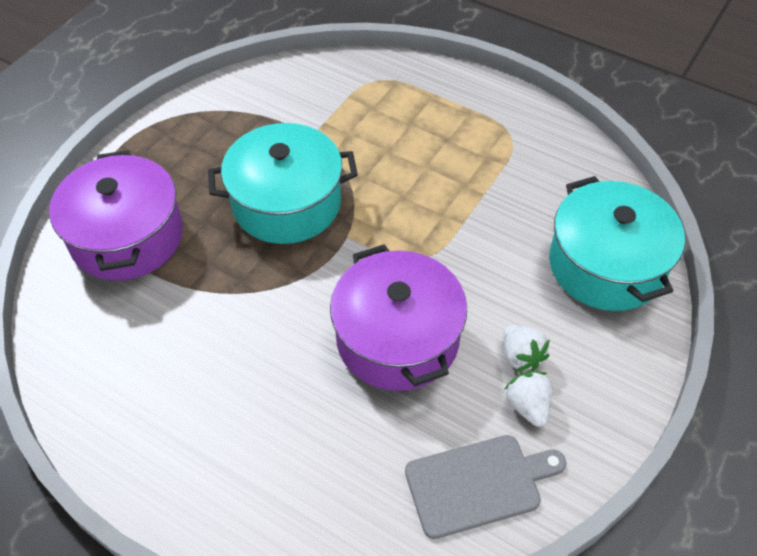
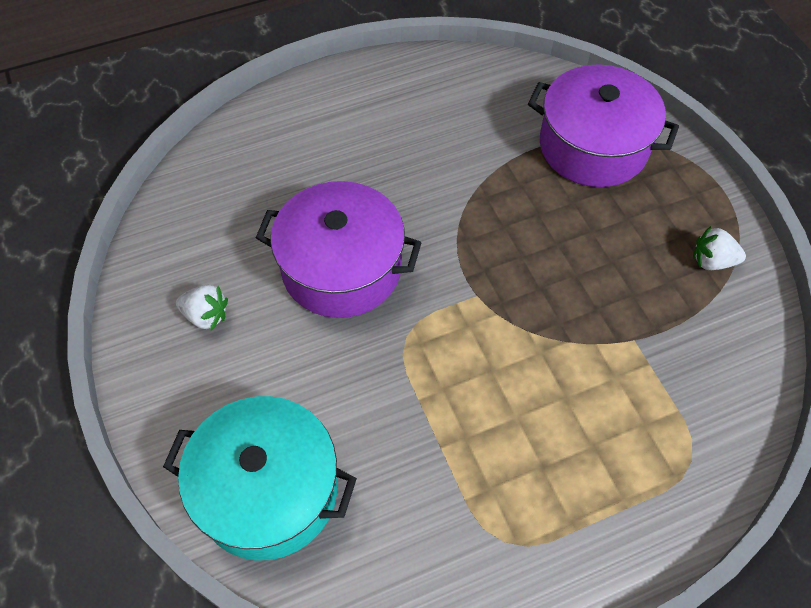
camera: 125 degrees right, 5 degrees up
(287, 203) = (552, 271): turquoise pot -> none
(478, 484) = (185, 242): grey cutting board -> none
(521, 356) = (248, 343): white strawberry -> white strawberry (712, 261)

